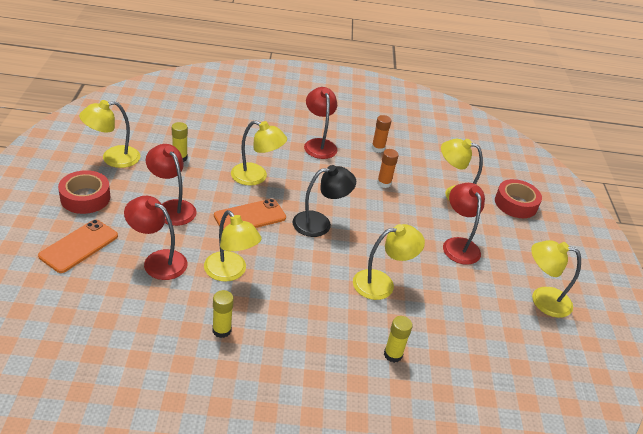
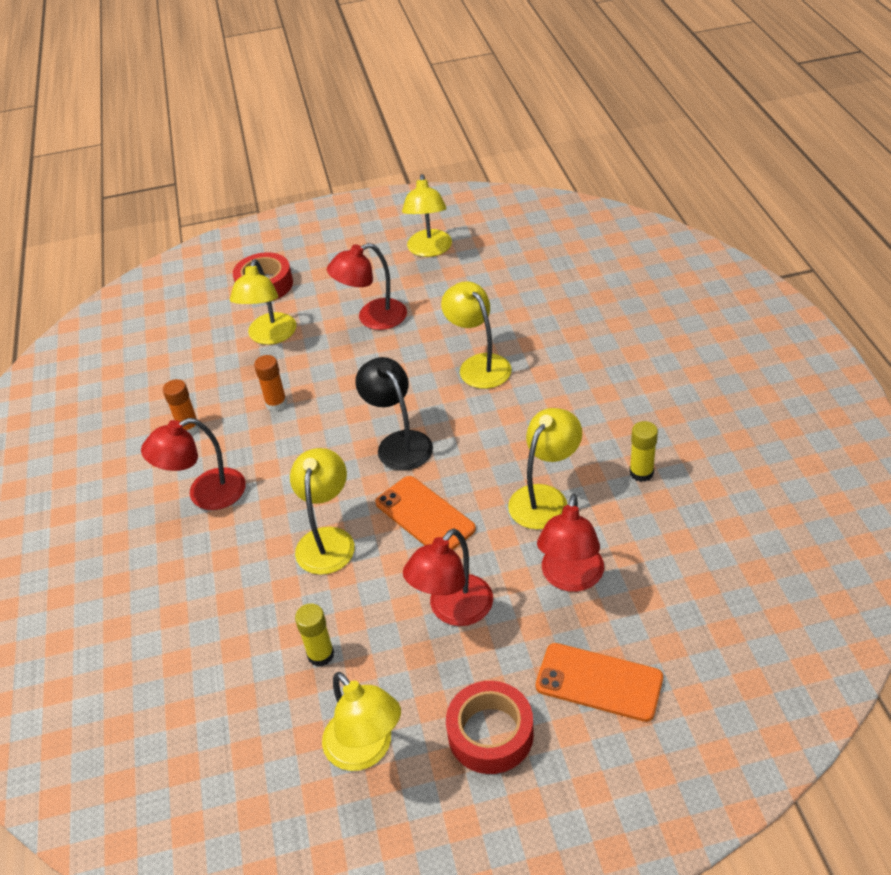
camera: 95 degrees left, 5 degrees up
(393, 354) = (580, 336): yellow glue stick -> none

